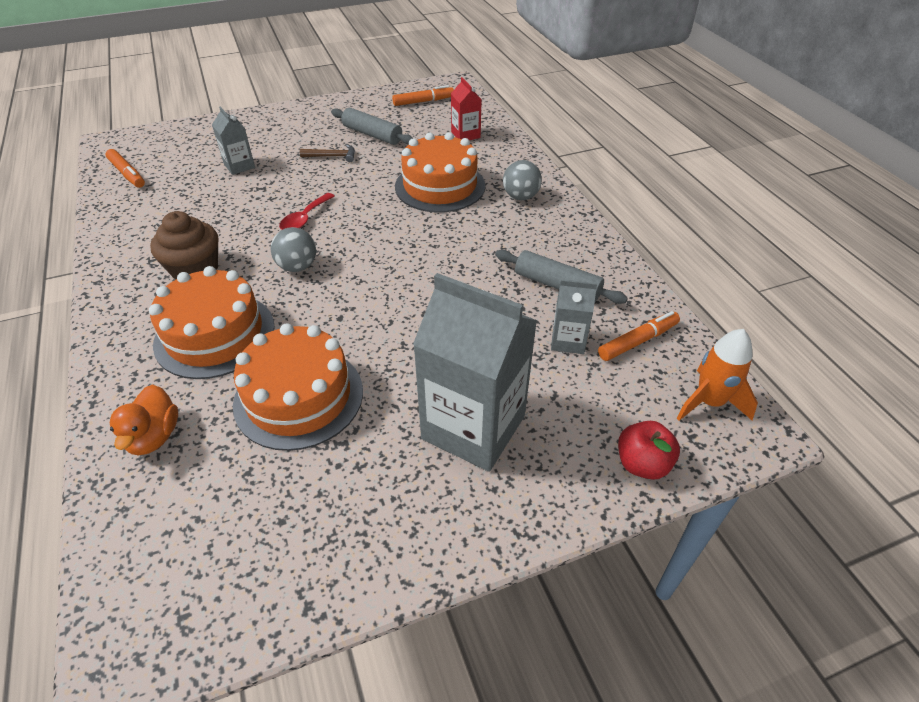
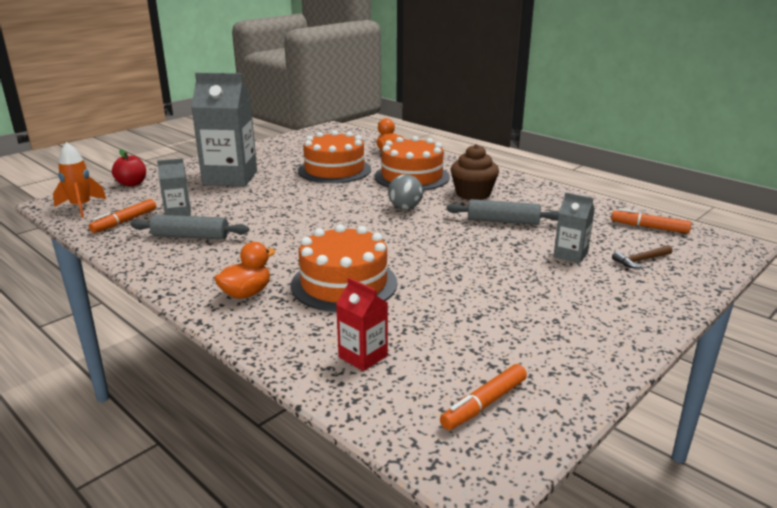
camera: 155 degrees right, 20 degrees down
(305, 218) = (442, 232): red spoon -> none
(332, 156) = (495, 285): brown hammer -> brown hammer (640, 261)
(372, 135) = (487, 323): grey rolling pin -> grey rolling pin (503, 221)
(520, 197) = (246, 293): grey ball -> orange duck

